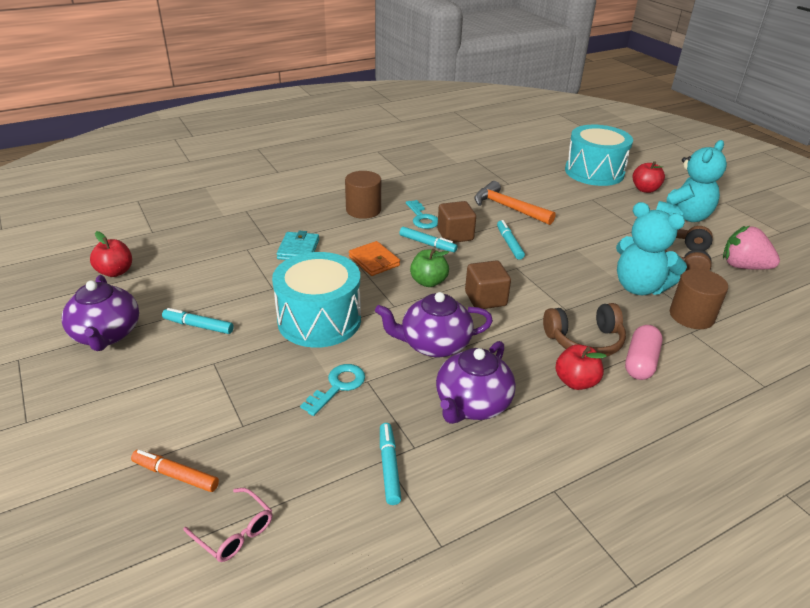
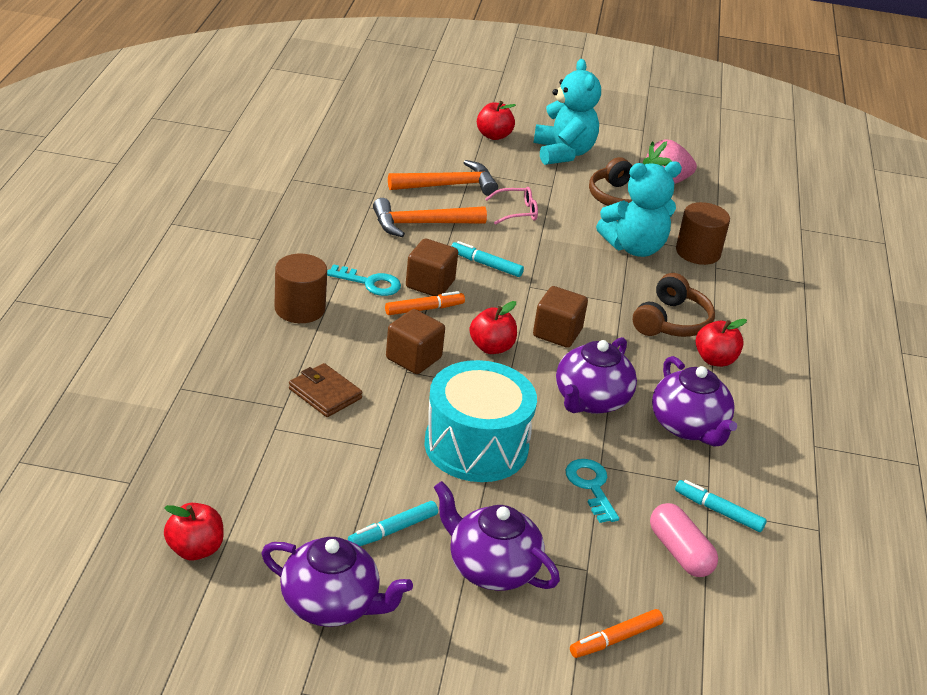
camera: 55 degrees left, 0 degrees up
(200, 380) = (491, 568): none -> purple teapot
(235, 533) = (716, 631): pink glasses -> pink glasses (517, 212)
(298, 249) = (325, 393): turquoise wallet -> brown wallet
(374, 261) = (413, 358): orange wallet -> brown cube
(427, 244) = (424, 309): turquoise marker -> orange marker
(428, 282) = (491, 347): green apple -> red apple
(563, 199) = (448, 185): none -> orange hammer
(594, 172) = (424, 136): turquoise drum -> none
(640, 362) = (724, 315): pink capsule -> pink capsule (680, 552)

